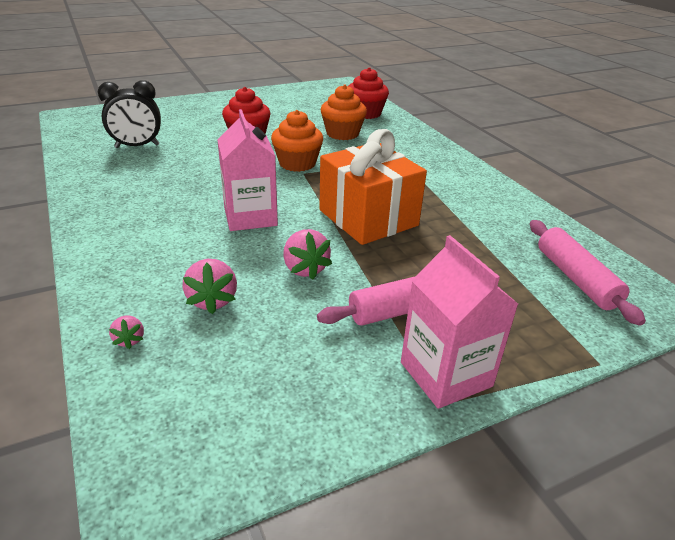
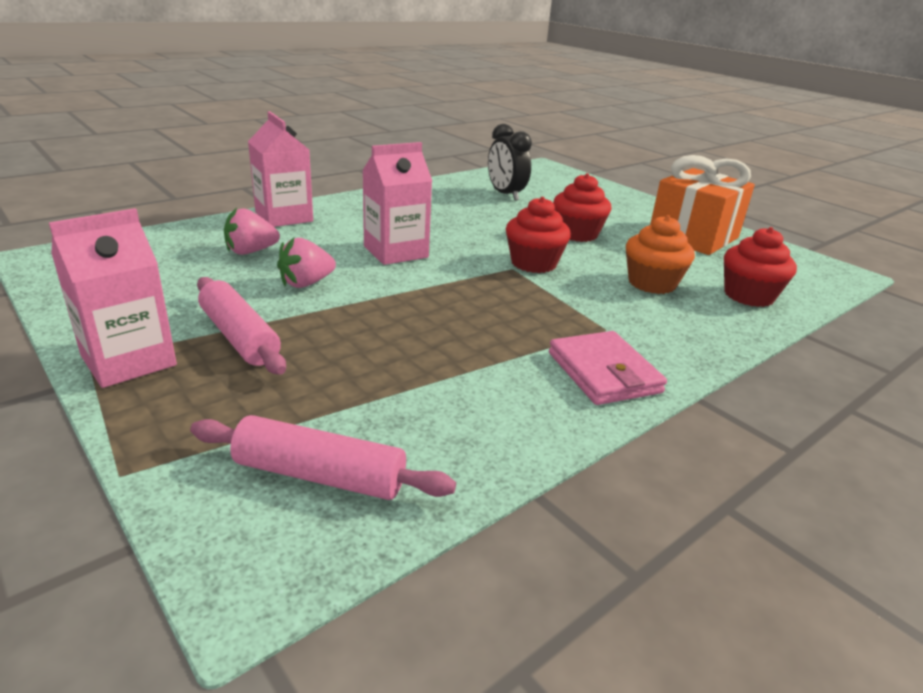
camera: 75 degrees right, 5 degrees down
(114, 274) = (284, 217): none -> pink carton
(129, 340) = (200, 232): pink strawberry -> none
(297, 163) = (533, 263): orange cupcake -> red cupcake
(368, 218) = (424, 310): orange gift -> orange gift (693, 236)
(455, 173) = (603, 372): none -> pink wallet
(575, 278) = (320, 475): pink rolling pin -> pink rolling pin turned 45 degrees clockwise

